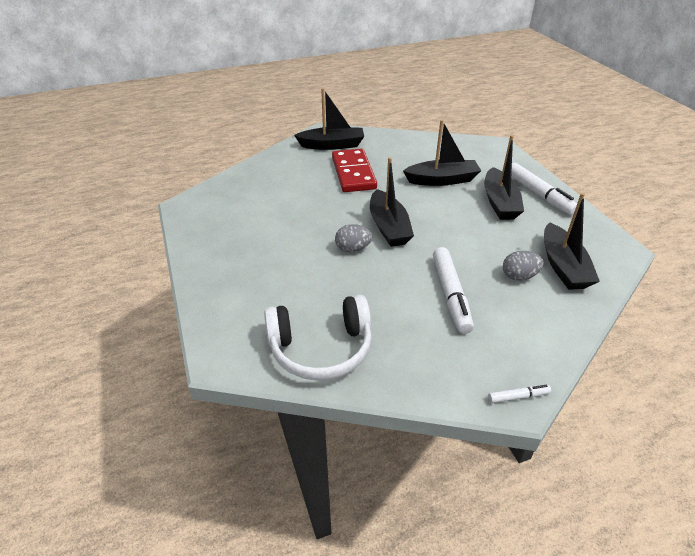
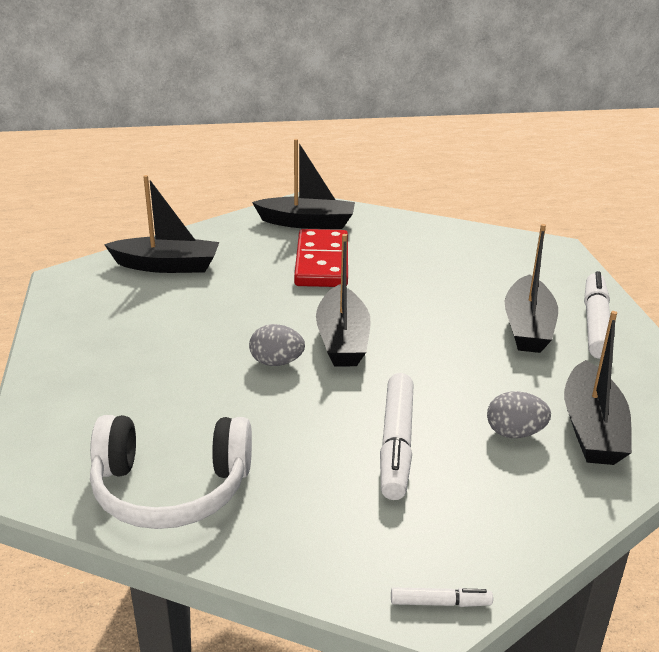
camera: 10 degrees right, 10 degrees down
(442, 180) = (451, 286): black boat -> black boat (167, 266)
(539, 194) = (595, 323): white marker -> white marker turned 150 degrees counterclockwise

